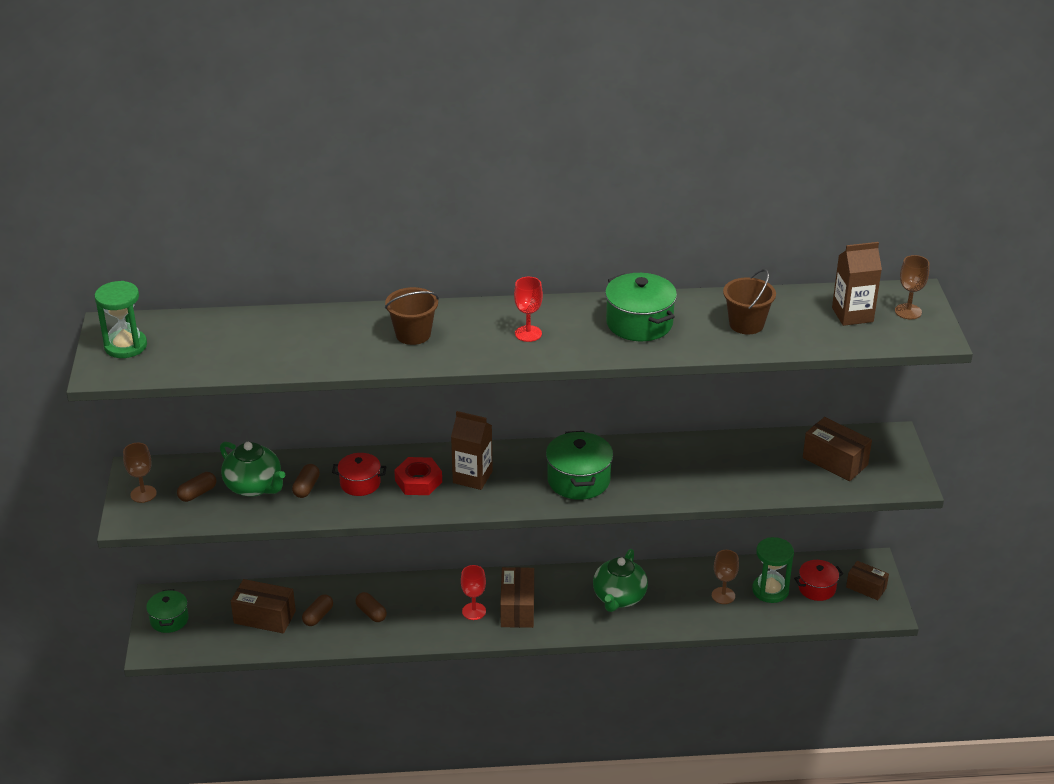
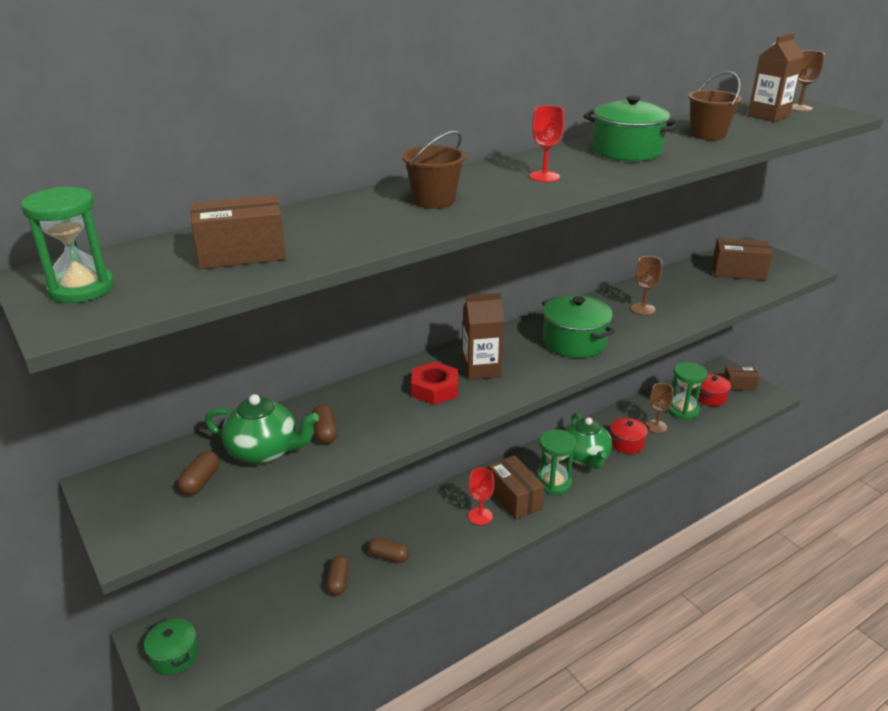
camera: 30 degrees left, 5 degrees down
(143, 494) = (129, 506): brown goblet -> brown goblet (643, 309)
(265, 617) = (283, 606): brown box -> brown box (242, 254)
(360, 483) = (378, 410): red pot -> red pot (626, 443)
(566, 609) = (553, 483): none -> green hourglass

